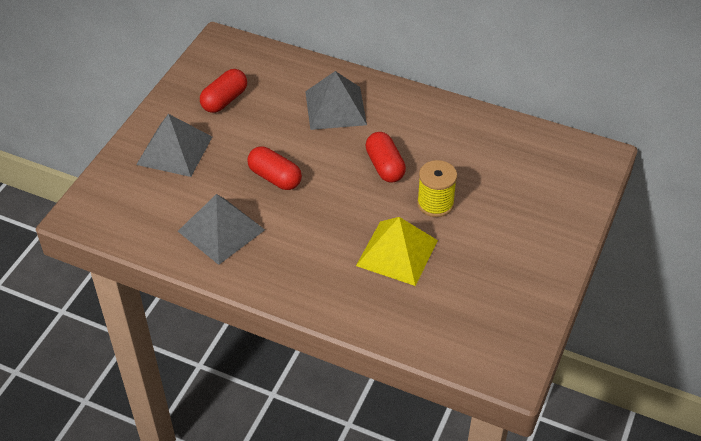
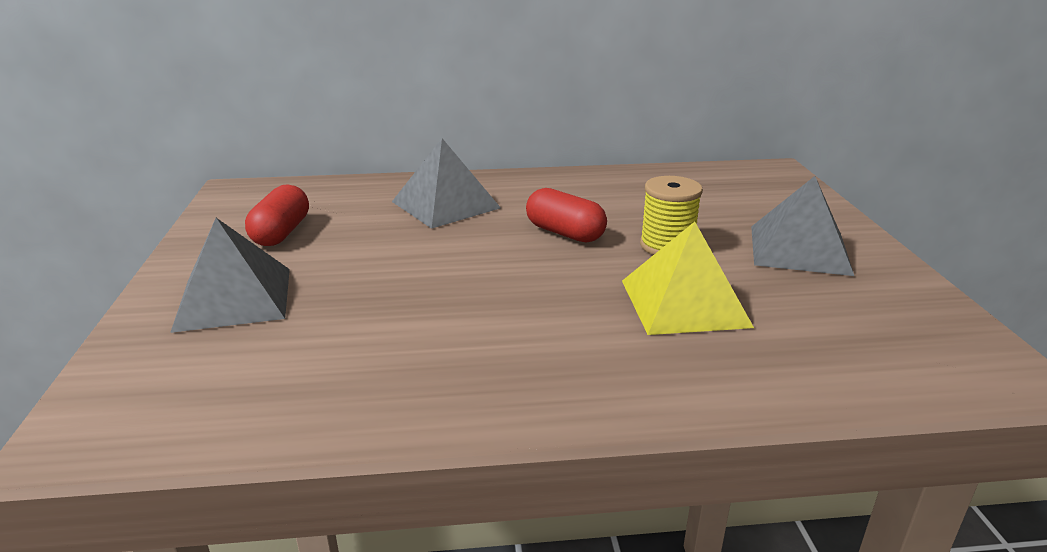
camera: 30 degrees left, 20 degrees down
(221, 230) = (391, 364): grey pyramid -> grey pyramid (799, 249)
(275, 178) = (426, 282): red capsule -> none

